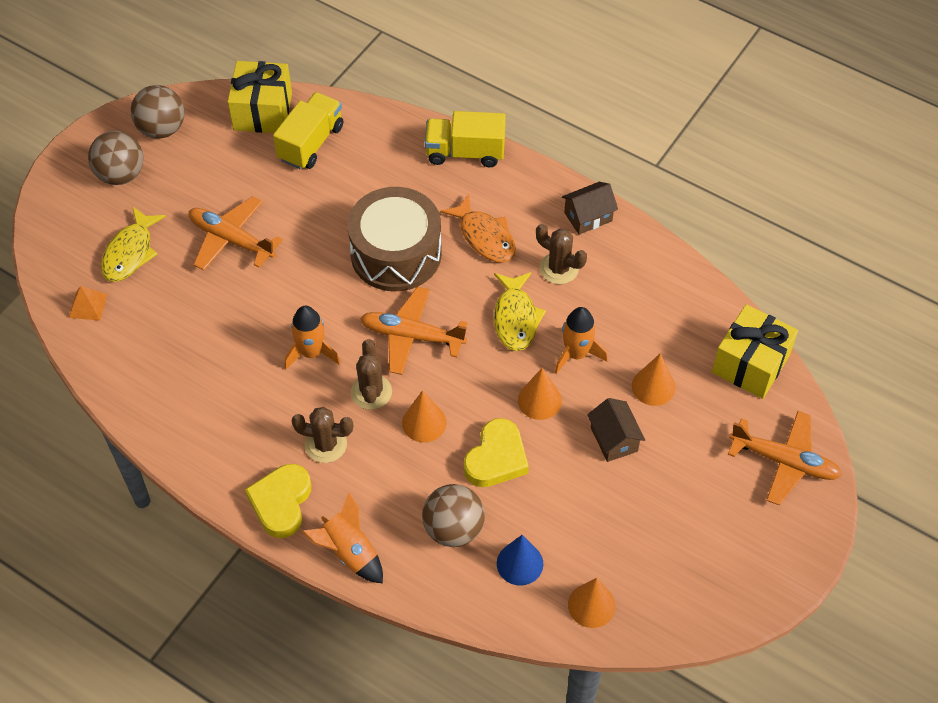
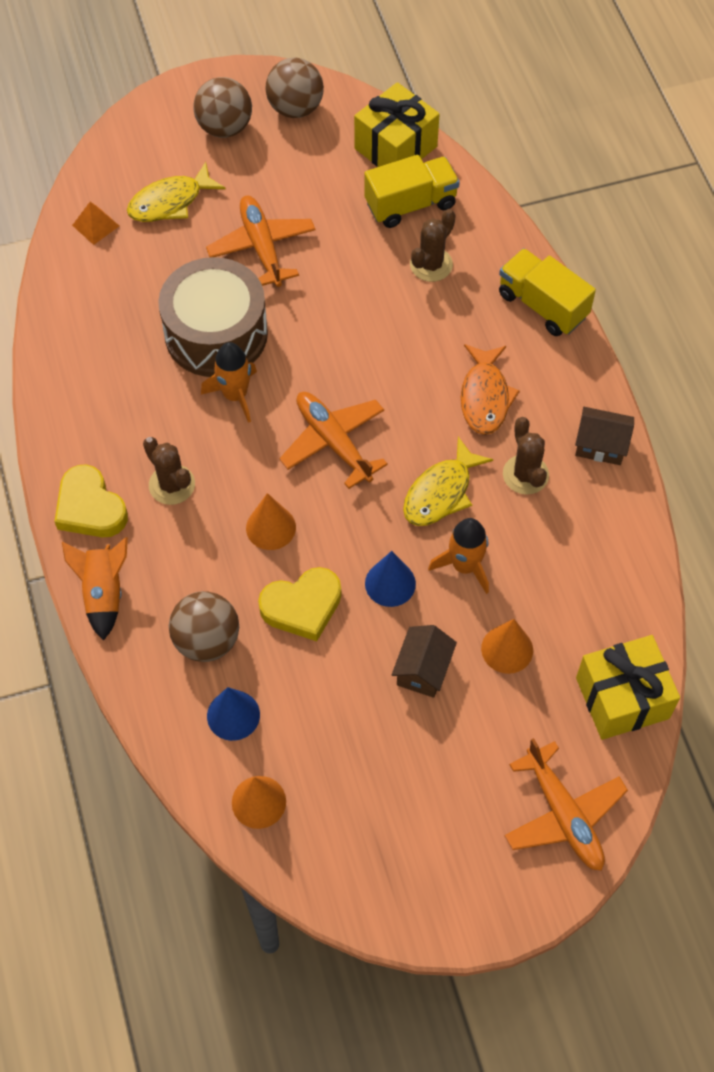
camera: 40 degrees right, 5 degrees up
(281, 503) = (90, 508): yellow heart -> yellow heart turned 90 degrees counterclockwise
(371, 392) = (252, 467): brown cactus -> brown cactus (431, 264)
(396, 253) = (390, 357): brown drum -> brown drum (216, 333)
(539, 400) = (390, 583): orange cone -> blue cone

